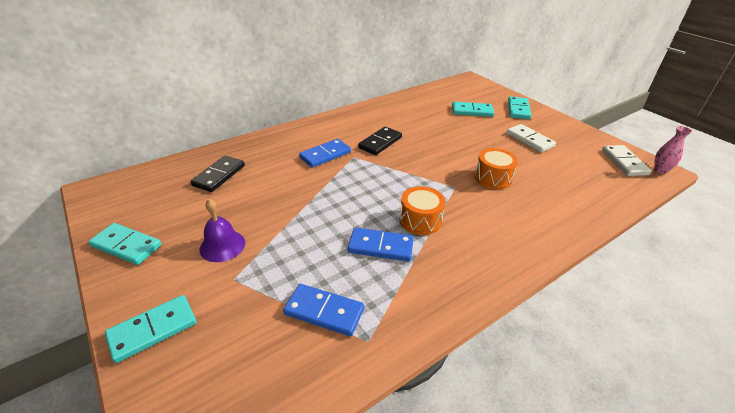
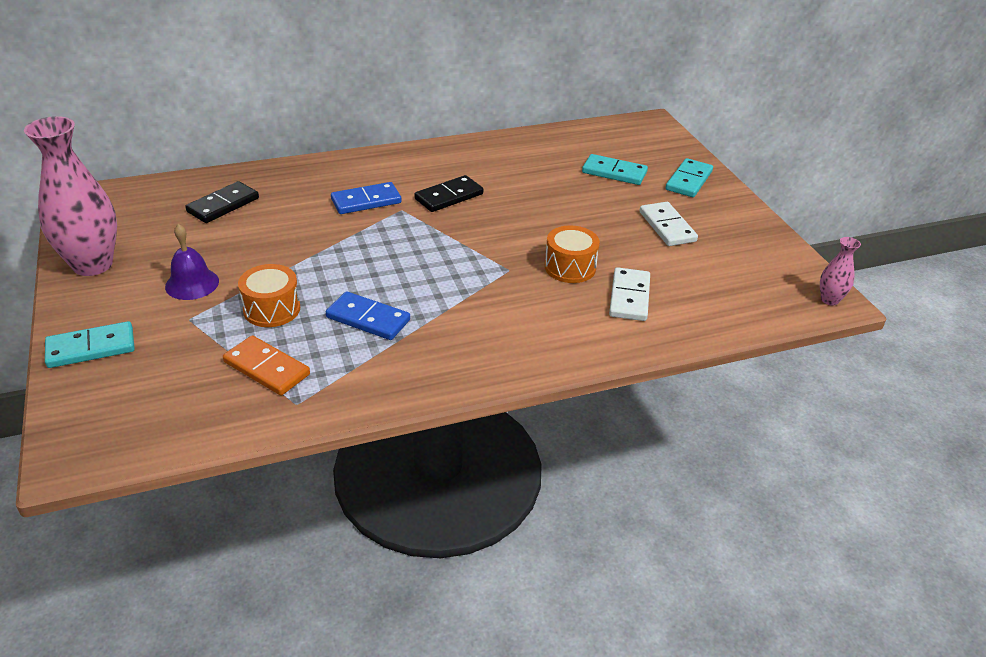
camera: 15 degrees right, 0 degrees up
(126, 246) = (92, 265): turquoise domino -> pink vase
(324, 311) = (267, 368): blue domino -> orange domino
(420, 220) = (435, 300): orange drum -> orange drum (272, 309)
(624, 162) = (784, 280): white domino -> white domino (629, 297)

